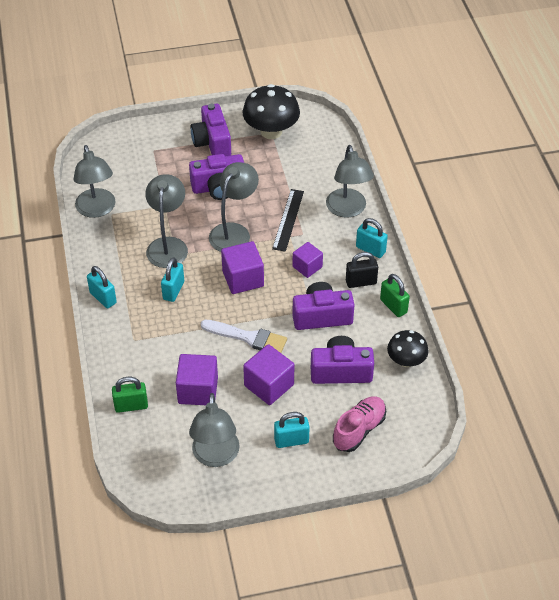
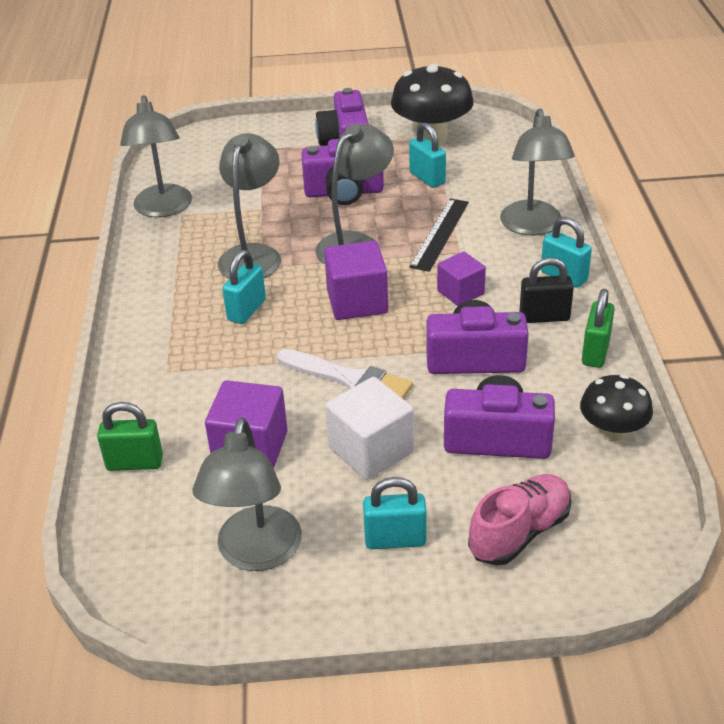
camera: 10 degrees right, 10 degrees down
(103, 298) = (137, 313): turquoise padlock -> turquoise padlock (427, 178)
(269, 385) = (371, 450): purple cube -> white cube
(393, 306) = (595, 352): green padlock -> green padlock turned 45 degrees clockwise

